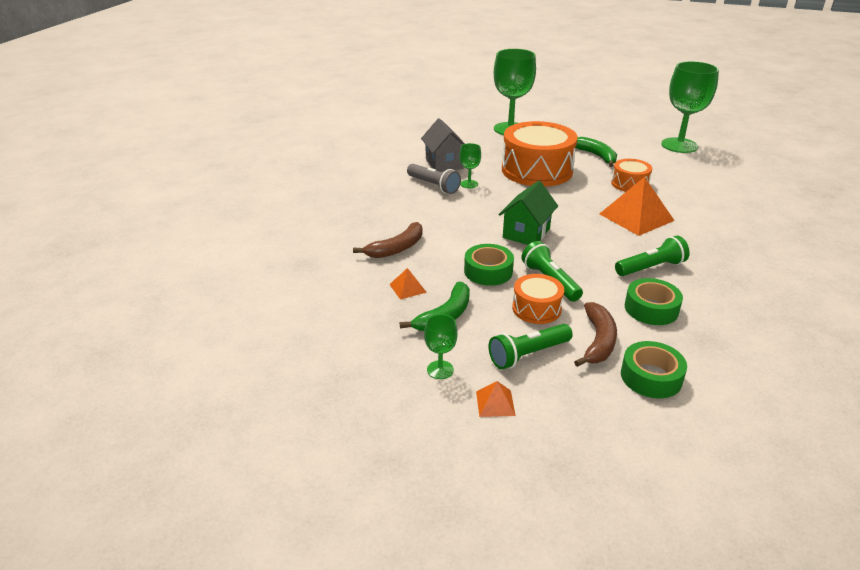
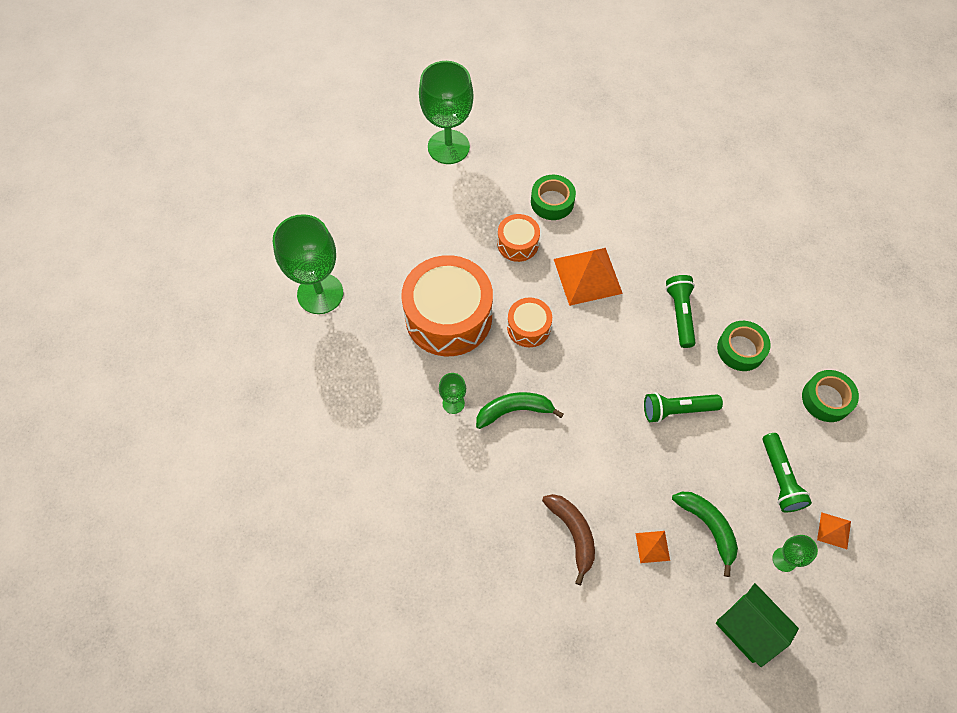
camera: 70 degrees left, 30 degrees up
(433, 186) = (442, 444): grey flashlight -> none
(444, 163) = (387, 411): grey house -> none
(488, 271) = (645, 458): green tape -> green tape (552, 202)
(526, 233) = (584, 391): green house -> green house (747, 628)
(536, 308) = (717, 442): orange drum -> orange drum (528, 327)
(596, 156) = (439, 239): green banana -> green banana (514, 410)
(598, 341) = (774, 414): brown banana -> none

